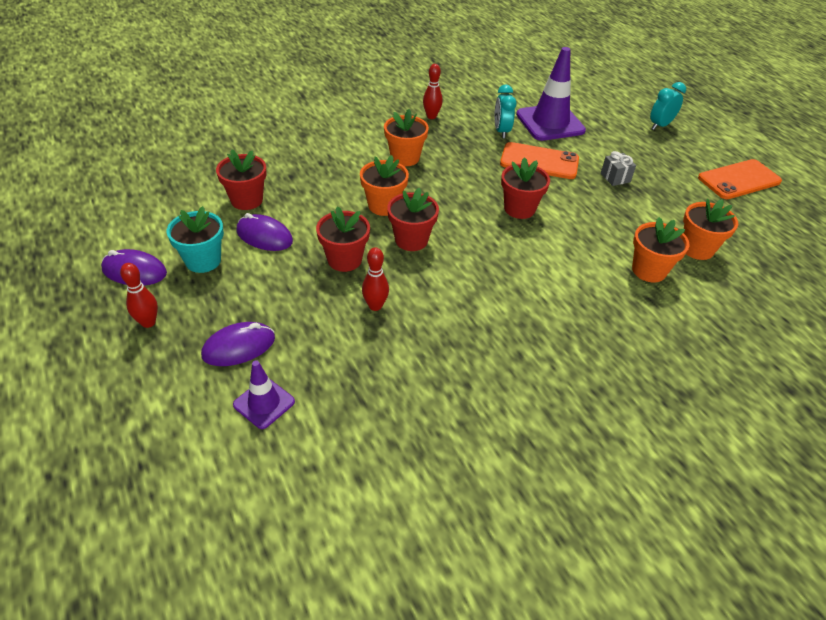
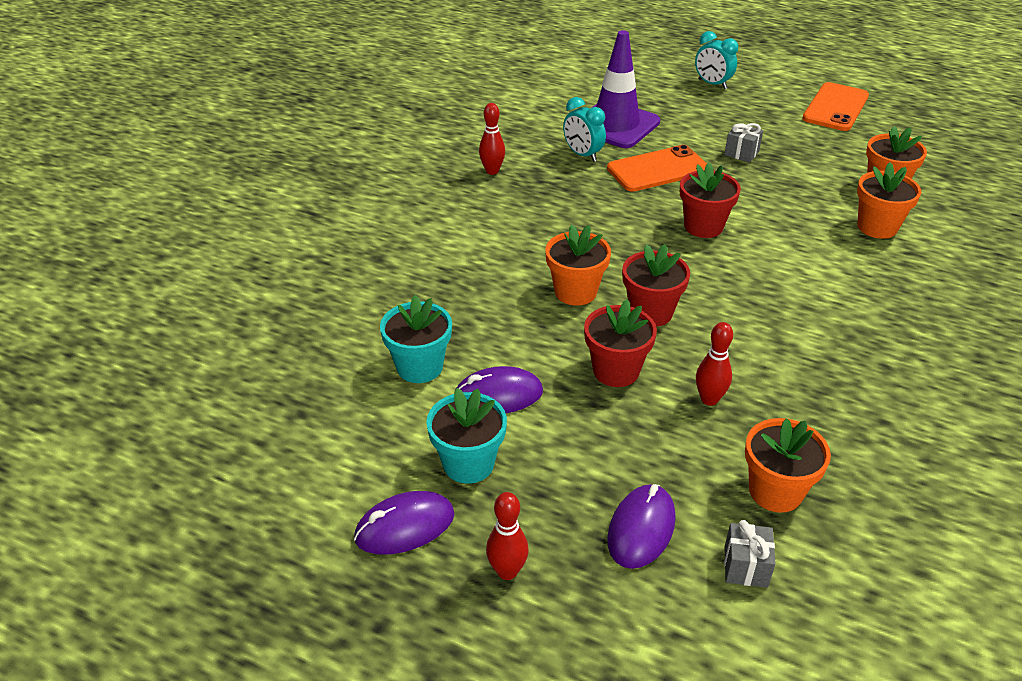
camera: 35 degrees left, 5 degrees down
(247, 200) = (419, 367): red flower pot -> turquoise flower pot
(264, 403) = (745, 567): purple traffic cone -> grey gift
(405, 158) = (526, 229): orange flower pot -> orange flower pot (775, 491)
(660, 125) = (712, 84): turquoise clock -> turquoise clock turned 60 degrees counterclockwise

